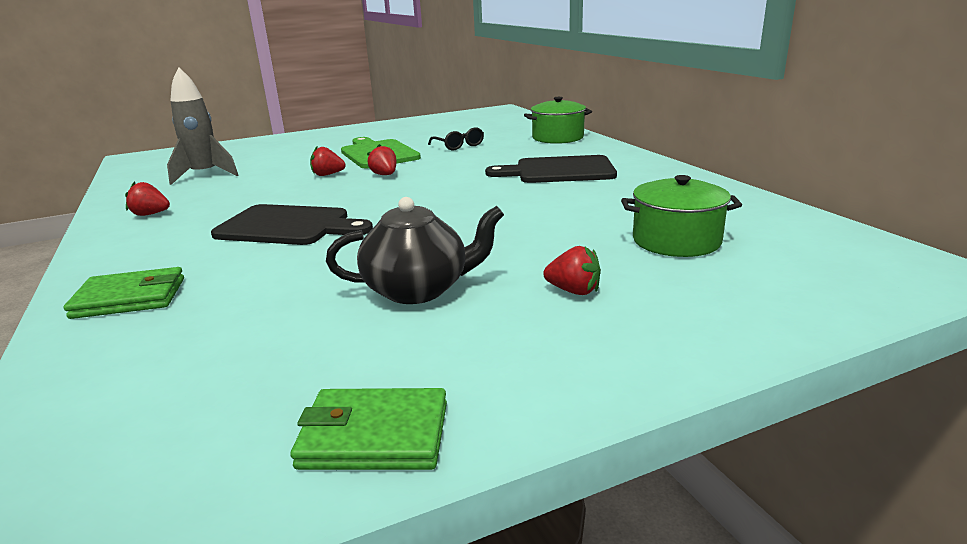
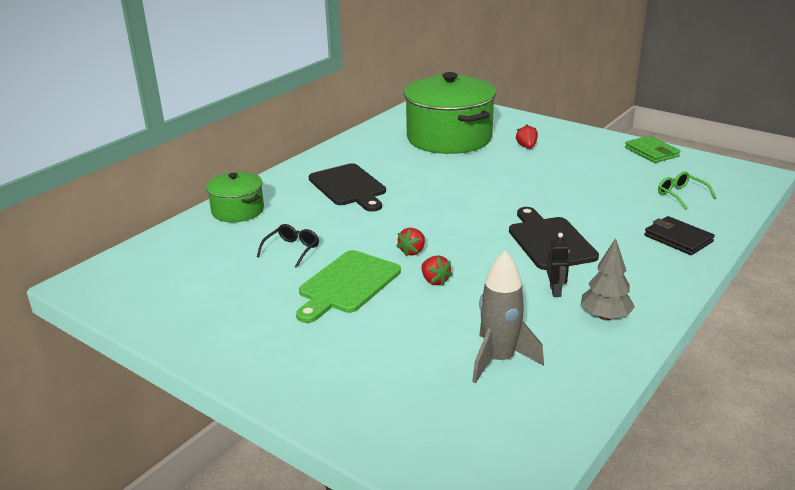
camera: 120 degrees left, 5 degrees up
(130, 298) = (678, 239): green wallet -> black wallet
(150, 214) = (605, 316): red strawberry -> grey tree
(186, 364) = (681, 195): none -> green glasses
(219, 207) = (555, 291): none -> black robot
(418, 290) = (567, 174): black teapot -> none
(676, 241) = (449, 138): green pot -> green pot, size x1.94

